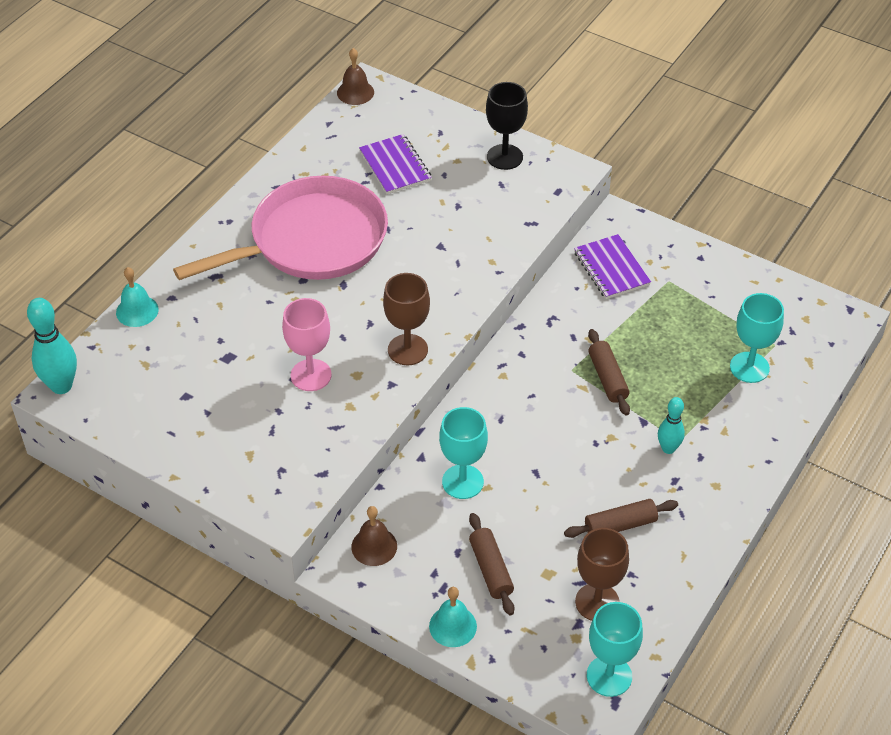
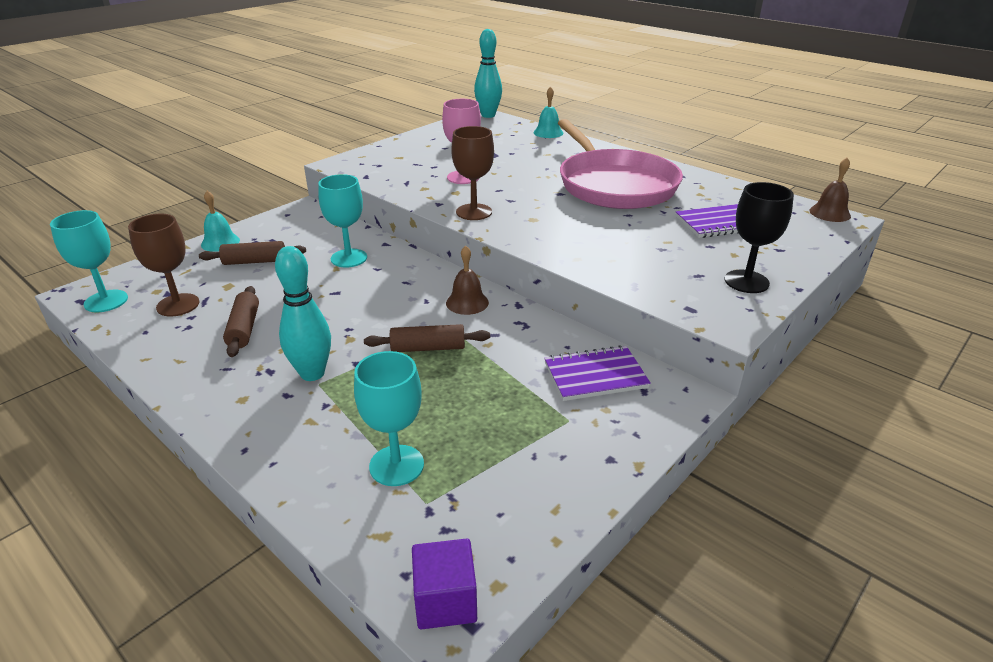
camera: 100 degrees right, 15 degrees down
(374, 546) = (314, 220): brown bell -> brown bell (467, 302)
(668, 448) = (312, 373): turquoise bowling pin -> turquoise bowling pin, size x1.61
(840, 322) = (445, 600): none -> purple cube

